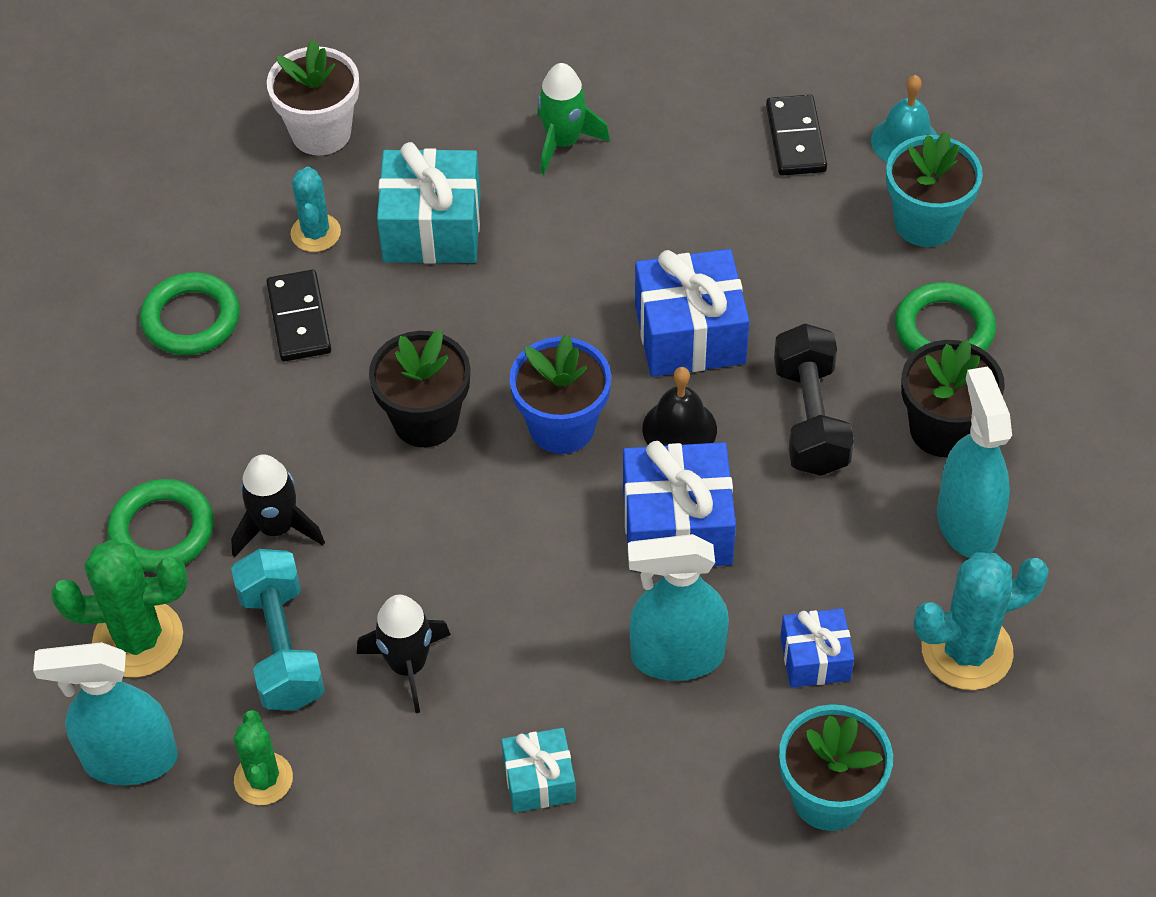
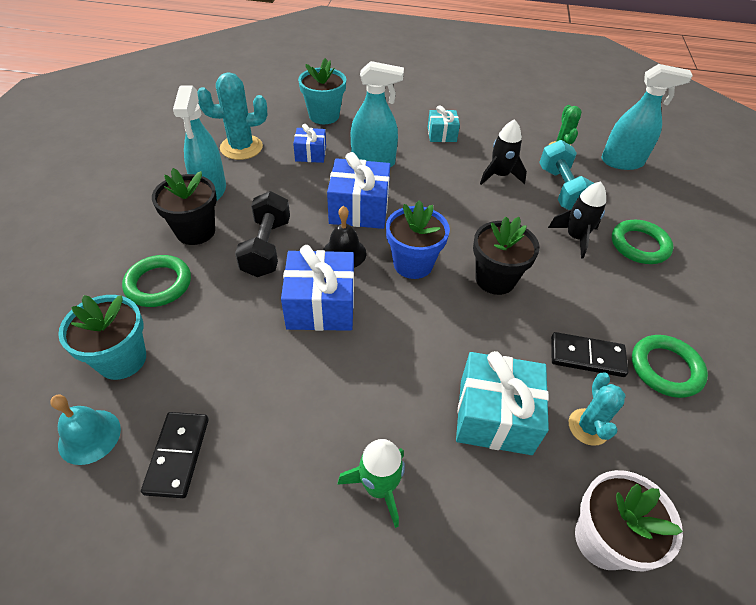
camera: 175 degrees left, 5 degrees down
(138, 639) = (634, 202): green cactus -> none
(299, 319) = (587, 357): black domino -> black domino turned 75 degrees counterclockwise

